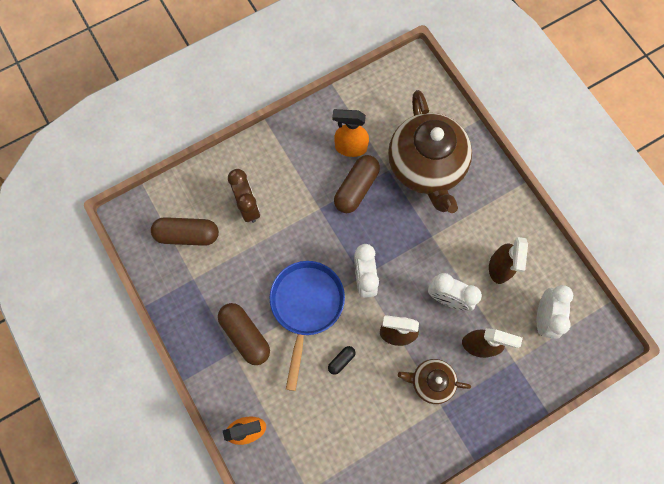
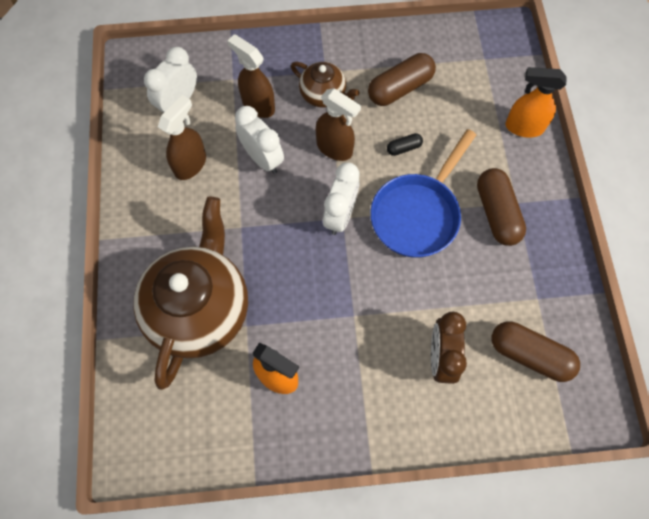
camera: 155 degrees left, 5 degrees down
(356, 188) = (297, 320): brown capsule -> brown capsule (400, 88)

